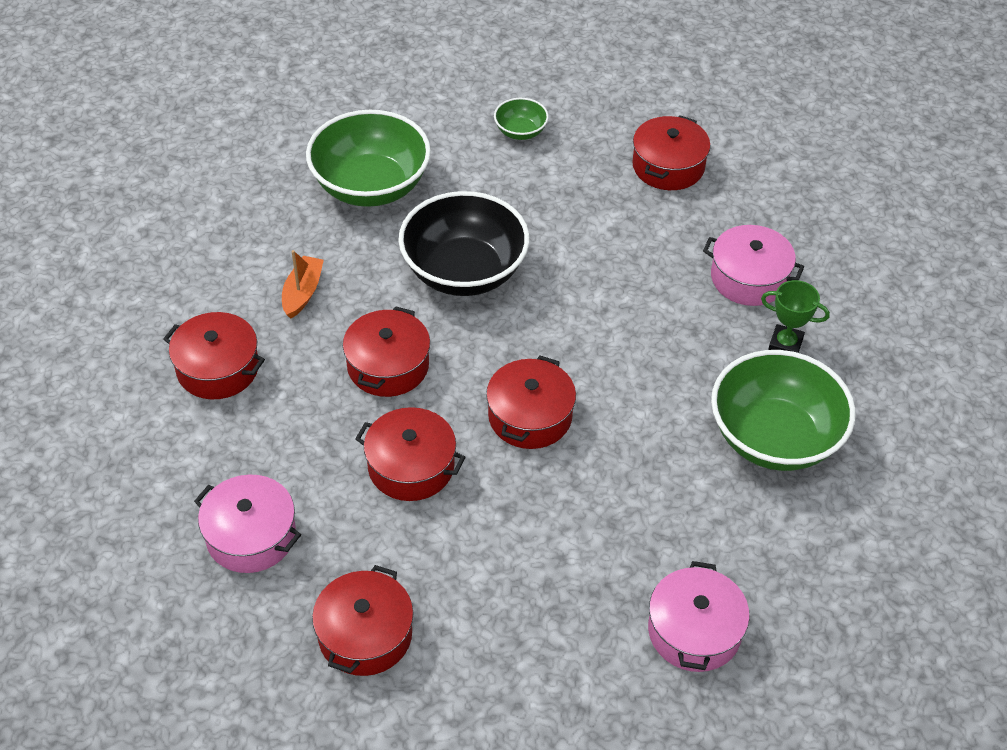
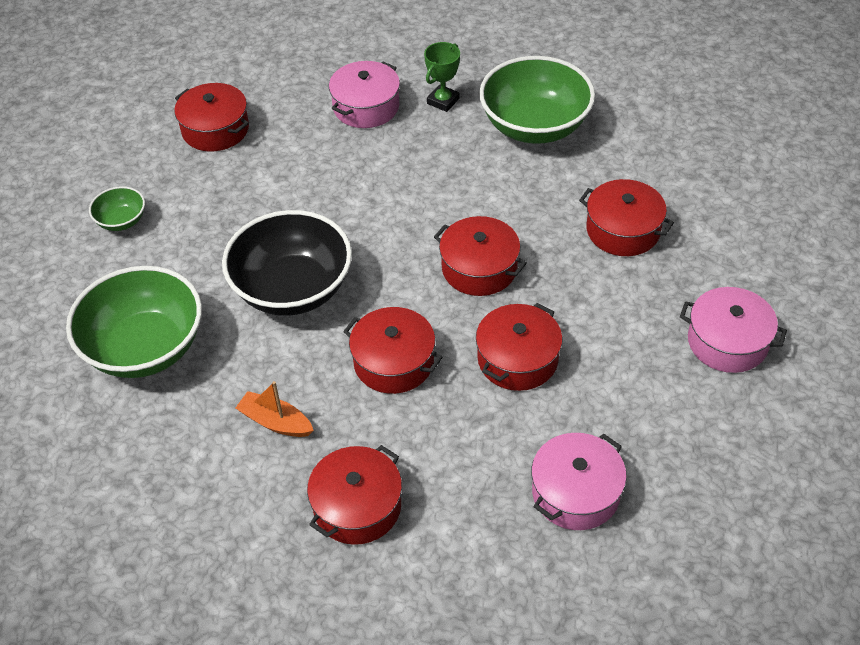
camera: 75 degrees left, 0 degrees up
(365, 635) = (694, 414): red pot -> red pot (623, 230)
(694, 631) = (707, 205): pink pot -> pink pot (727, 342)

